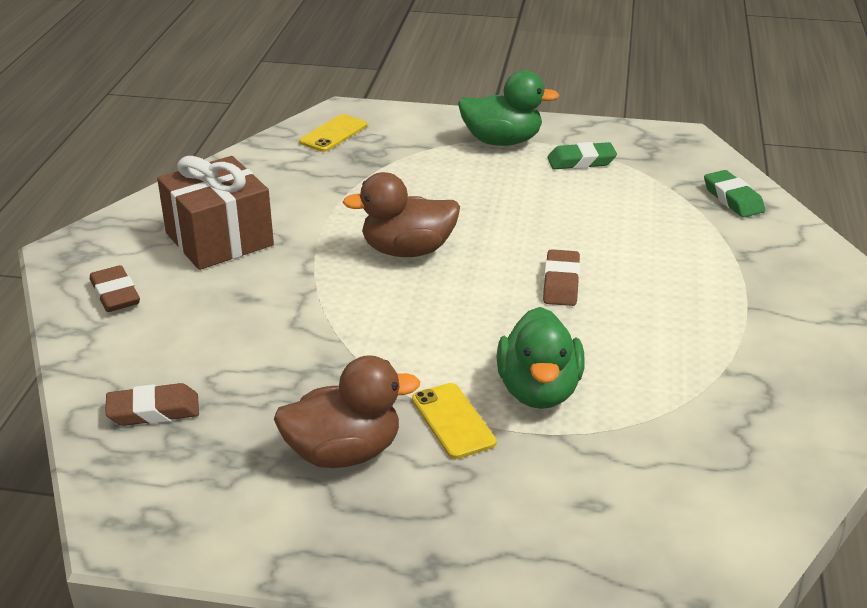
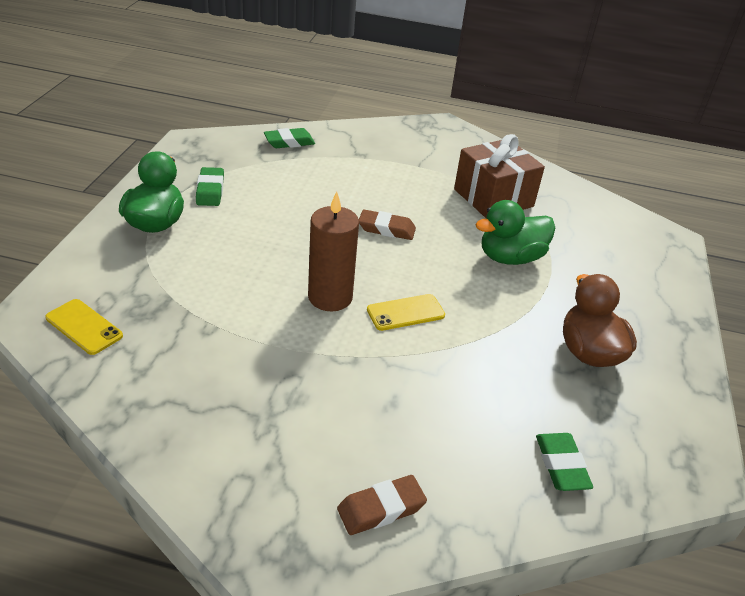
camera: 90 degrees left, 5 degrees up
(153, 411) = (561, 465): brown eraser -> green eraser
(219, 239) = (285, 423): brown gift -> brown gift (493, 198)
(407, 250) = (330, 297): brown duck -> brown candle
(453, 421) = (546, 298): yellow phone -> yellow phone (405, 312)
(538, 391) = (510, 258): green duck -> green duck turned 150 degrees clockwise

